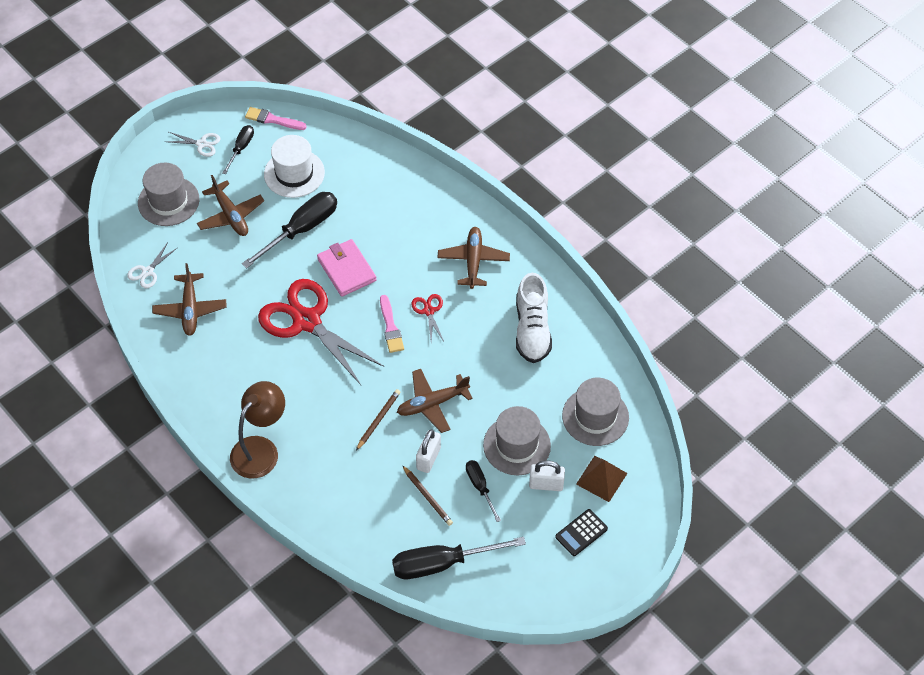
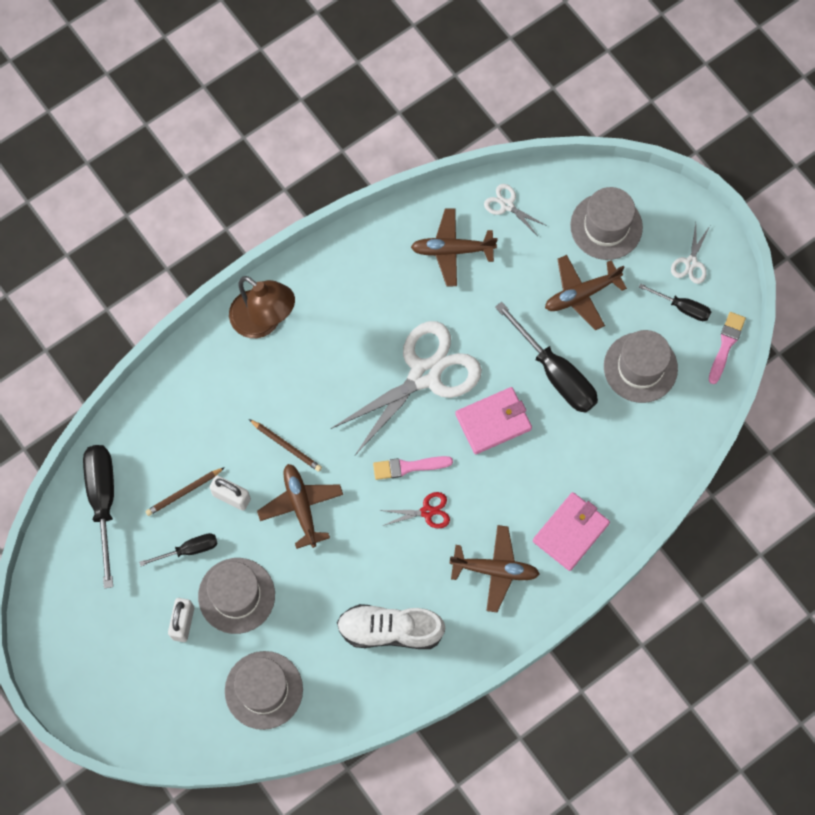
camera: 95 degrees right, 15 degrees up
(294, 173) = (640, 367): white hat -> grey hat
(307, 321) = (424, 374): red scissors -> white scissors
(436, 212) = (570, 532): none -> pink wallet
(581, 533) = (118, 655): black calculator -> none
(601, 478) = (182, 686): brown pyramid -> none

